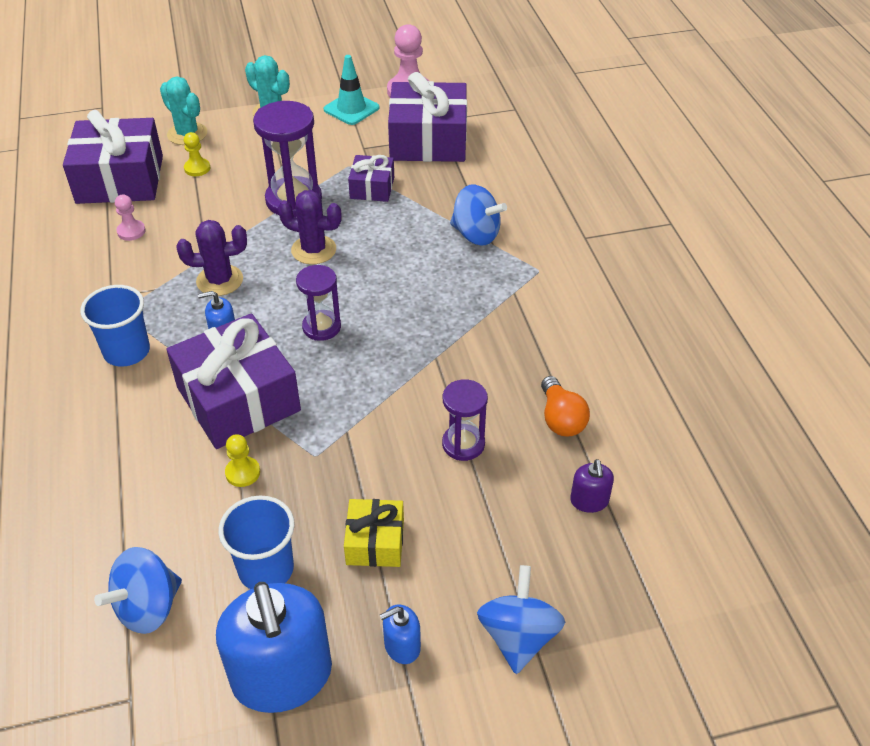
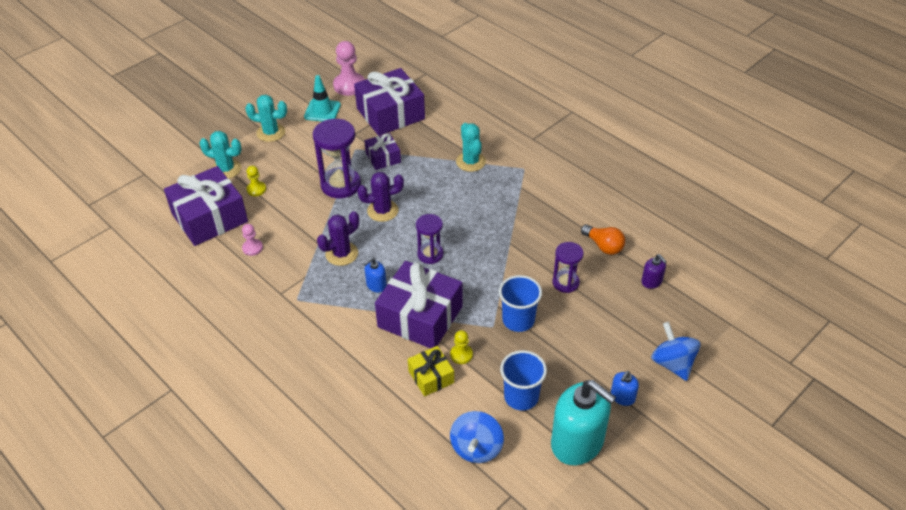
camera: 30 degrees left, 0 degrees up
(127, 352) = (325, 321): blue cup -> blue cup (518, 320)
(282, 676) = (577, 442): blue soap dispenser -> turquoise soap dispenser
(375, 542) = (565, 354): yellow gift -> yellow gift (431, 377)
(476, 234) = (471, 162): blue spinning top -> turquoise cactus

